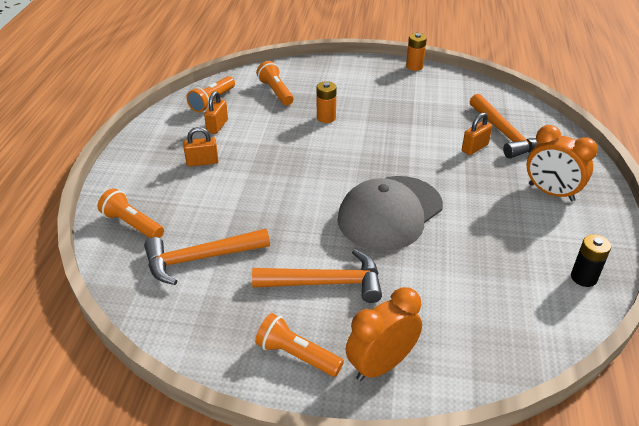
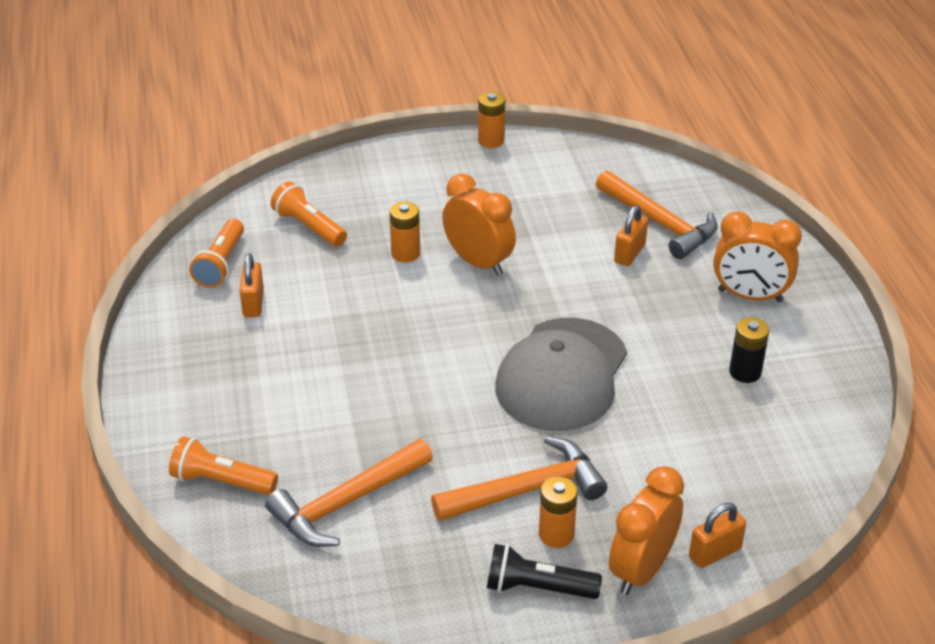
camera: 20 degrees left, 0 degrees up
(202, 162) = (265, 365): orange padlock -> orange padlock (714, 553)
(296, 355) = (537, 588): orange flashlight -> black flashlight
(330, 320) = (556, 534): none -> orange battery
(369, 132) = (478, 262): none -> orange clock
(583, 277) = (827, 399): black battery -> black battery (745, 372)

